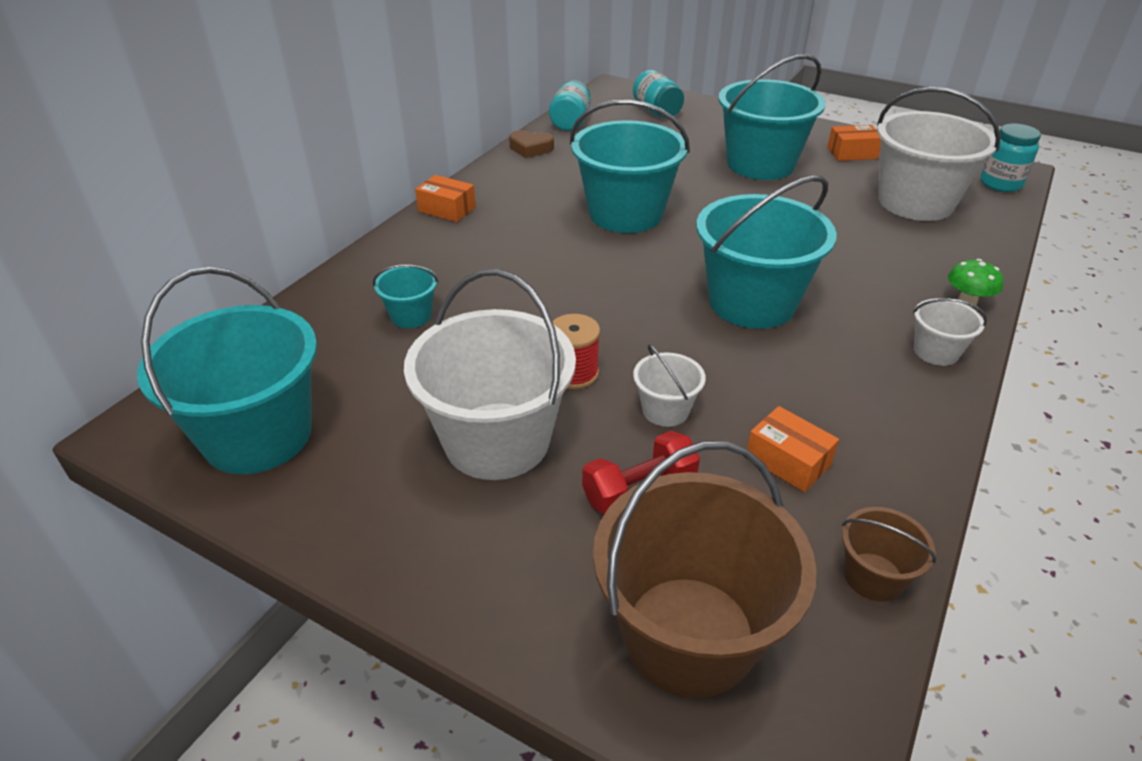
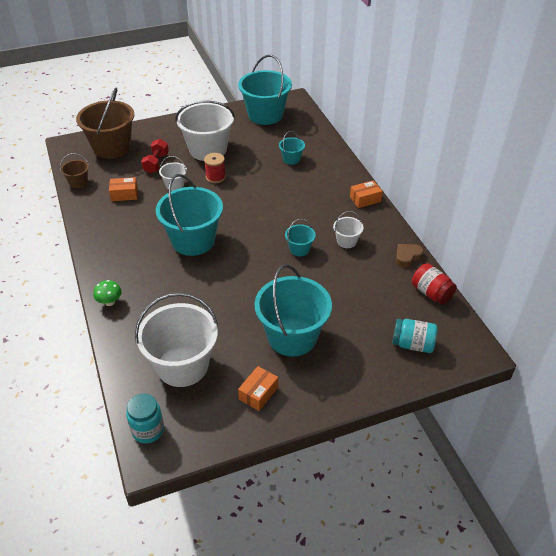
camera: 130 degrees right, 5 degrees up
(570, 122) = (431, 293): turquoise jar -> red jar
(625, 214) = (299, 249): turquoise bucket -> turquoise bucket, size x0.46
(936, 352) = (106, 265): white bucket -> white bucket (346, 241)

